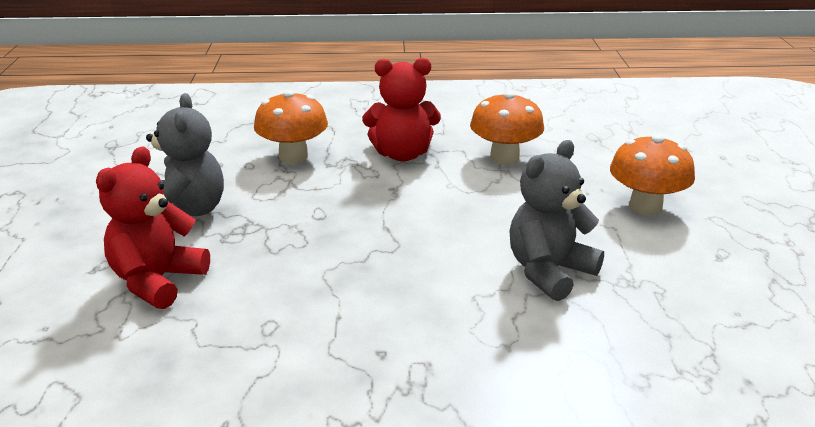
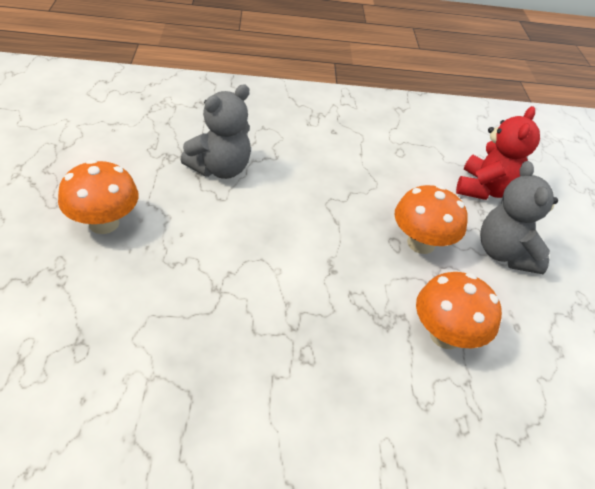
camera: 175 degrees right, 15 degrees up
(402, 154) = (325, 328): red teddy bear -> none
(504, 157) = (209, 312): orange mushroom -> orange mushroom (421, 243)

